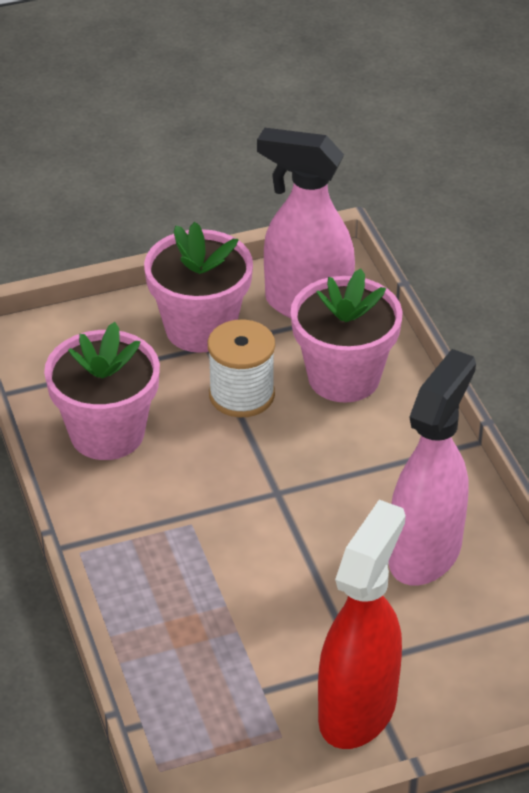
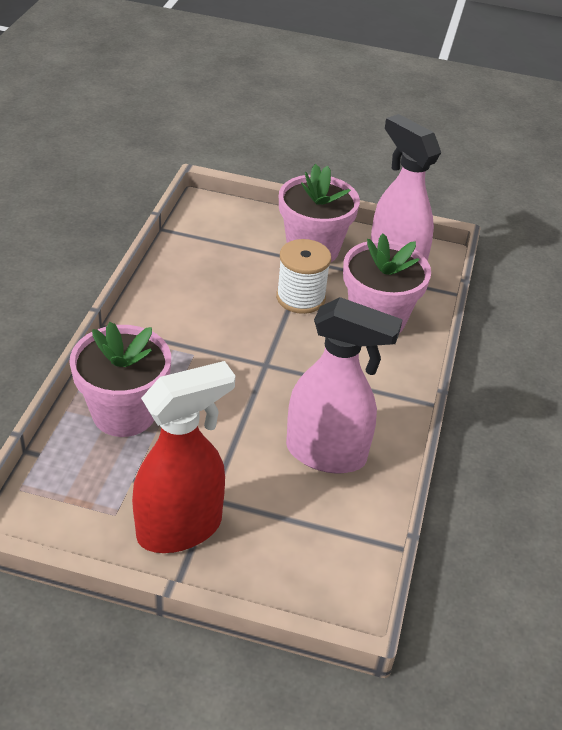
camera: 30 degrees right, 0 degrees up
(107, 433) = (197, 278): pink flower pot -> pink flower pot (124, 413)
(425, 553) = (327, 454): pink spray bottle -> pink spray bottle turned 45 degrees clockwise

